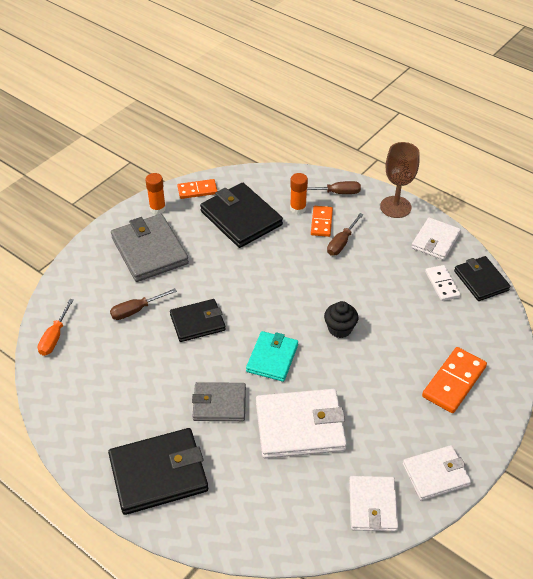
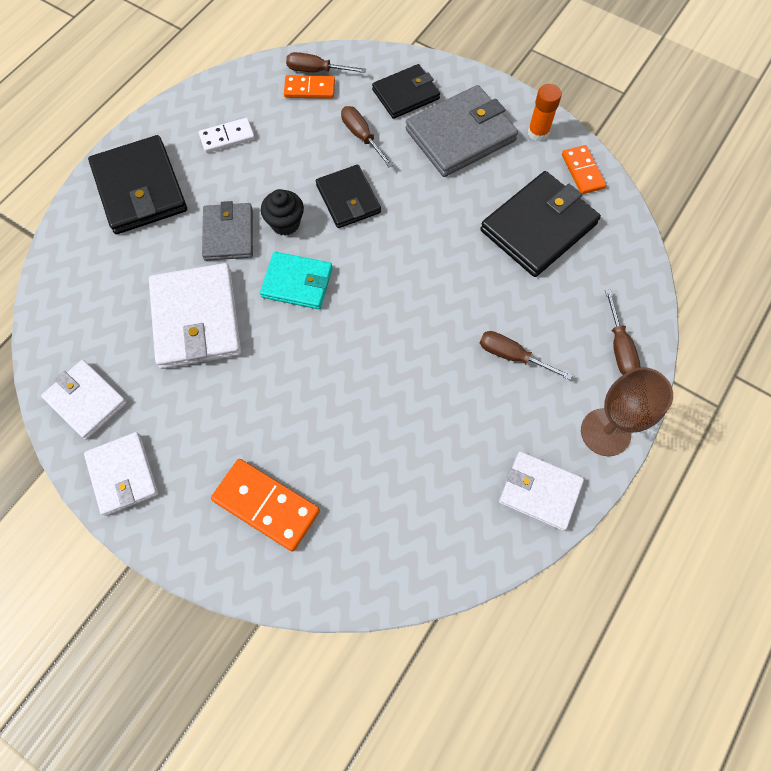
camera: 85 degrees right, 20 degrees up
(55, 337) = (317, 71): orange screwdriver -> brown screwdriver
(298, 208) = (573, 295): orange glue stick -> none
(321, 222) = (549, 328): orange domino -> orange domino (309, 89)
(340, 329) = (350, 358): black cupcake -> black cupcake (285, 223)
(372, 505) = (86, 400): white wallet -> white wallet turned 45 degrees clockwise
(442, 284) = (447, 498): white domino -> white domino (227, 137)
(481, 280) = (463, 558): black wallet -> black wallet (406, 94)

